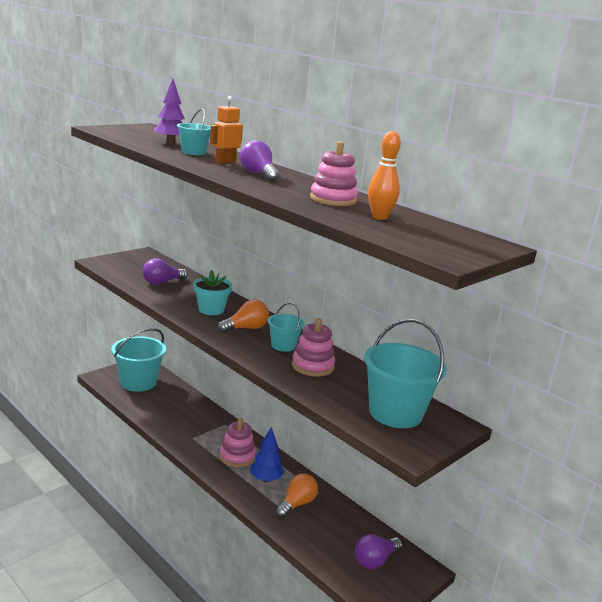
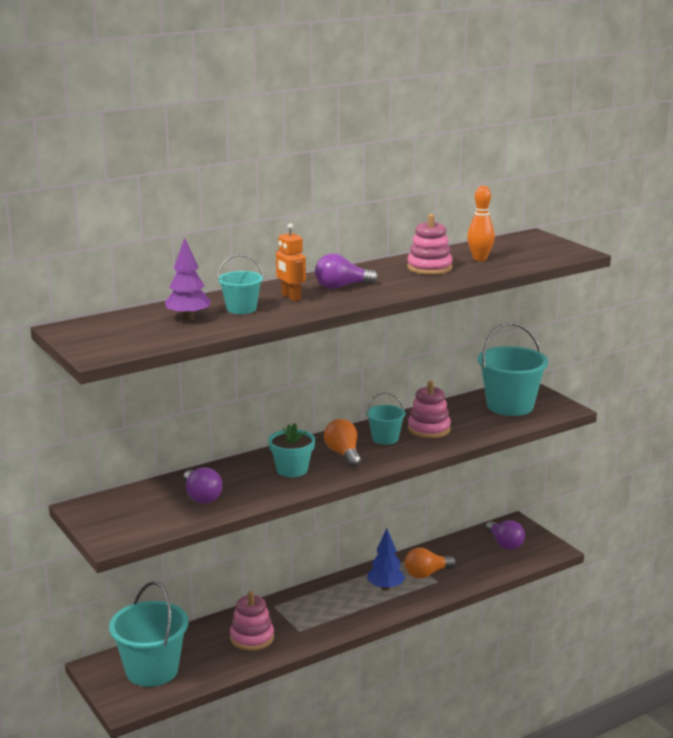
camera: 75 degrees left, 0 degrees up
(237, 456) = (342, 602): pink stacking toy -> pink stacking toy (252, 638)
(296, 504) = (426, 574): orange light bulb -> orange light bulb turned 75 degrees counterclockwise

